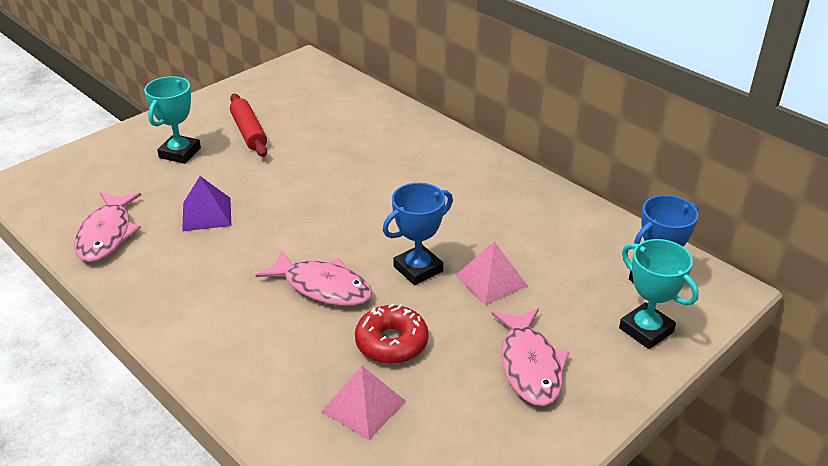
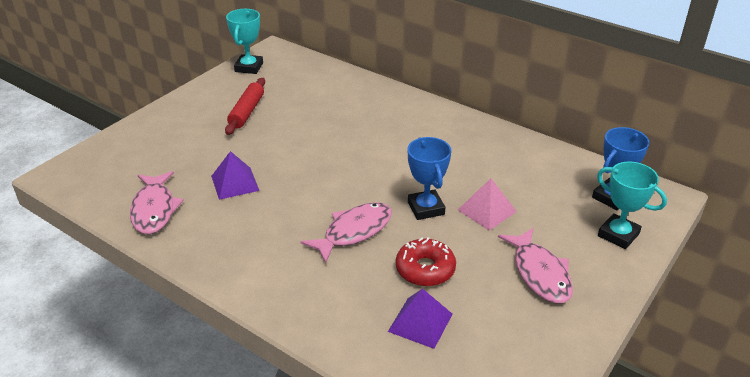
camera: 10 degrees left, 0 degrees up
(180, 153) = (193, 135): turquoise trophy -> turquoise trophy (249, 67)
(249, 132) = (247, 112): red rolling pin -> red rolling pin turned 45 degrees clockwise
(323, 287) = (354, 231): pink fish -> pink fish turned 60 degrees counterclockwise
(364, 406) = (420, 322): pink pyramid -> purple pyramid
(418, 269) = (426, 208): blue trophy -> blue trophy turned 60 degrees counterclockwise

